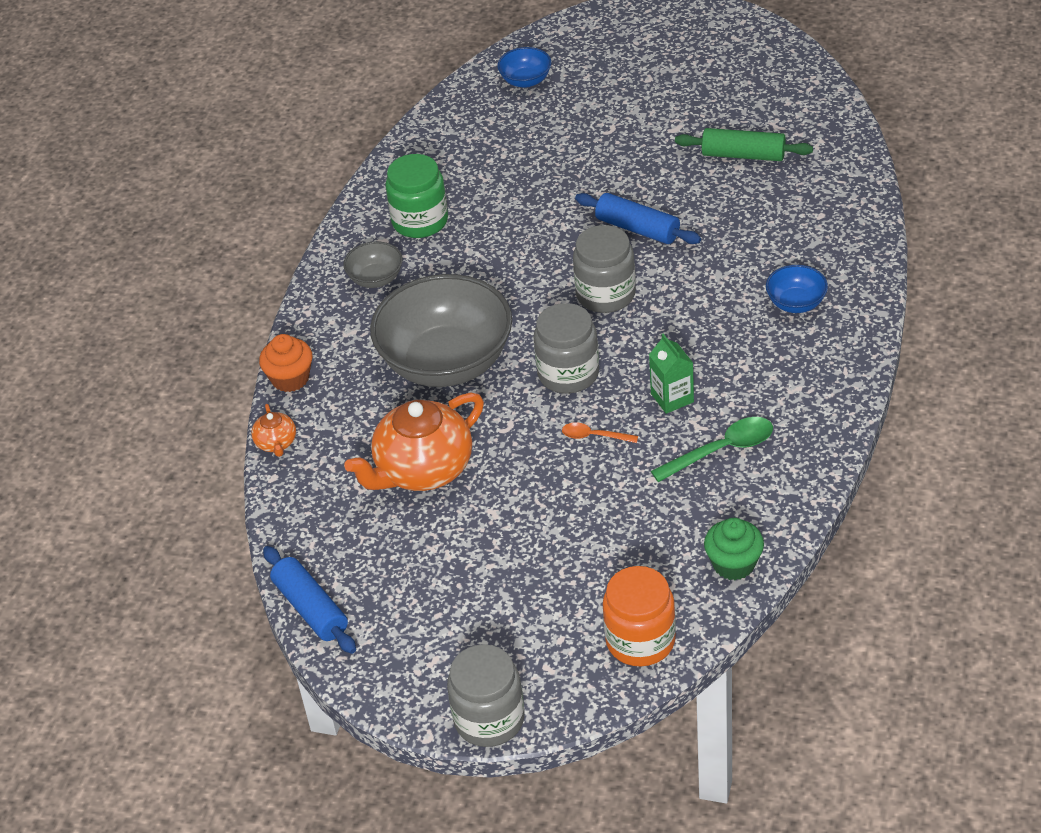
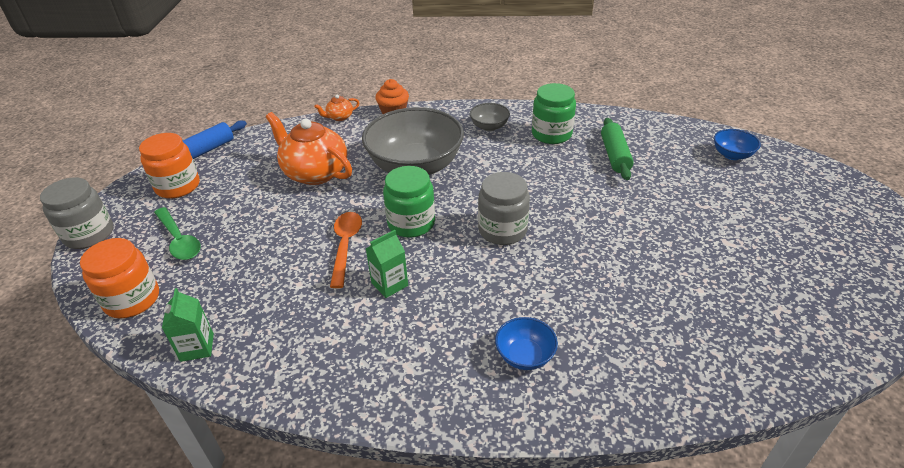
camera: 75 degrees right, 5 degrees down
(401, 630) = (178, 186): none -> orange jar
(568, 373) = (411, 223): grey jar -> green jar
(594, 436) = (345, 246): orange spoon -> orange spoon, size x1.72
(637, 229) = (587, 237): blue rolling pin -> none
(721, 450) = (329, 323): green spoon -> green spoon (179, 240)
(734, 564) = (197, 347): green cupcake -> green carton
(743, 155) = (719, 292): green rolling pin -> green rolling pin (615, 155)

